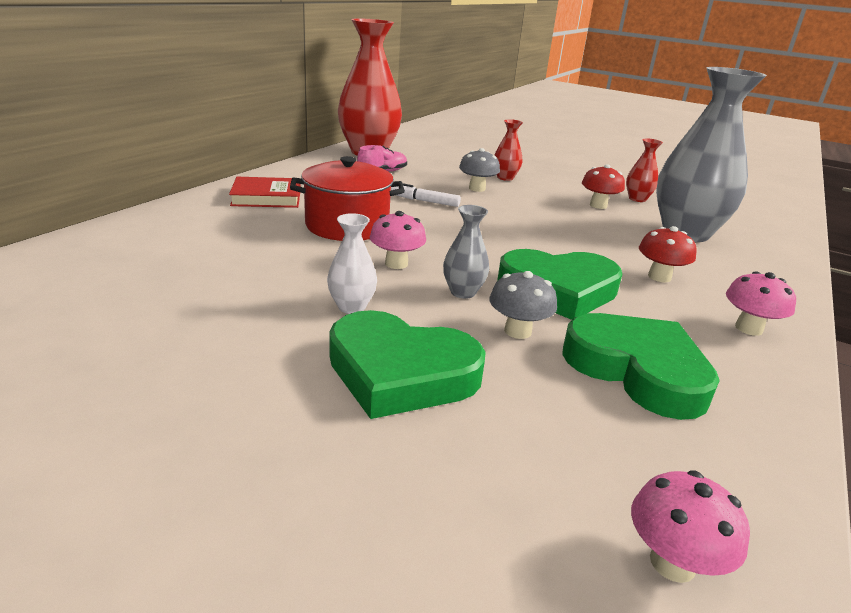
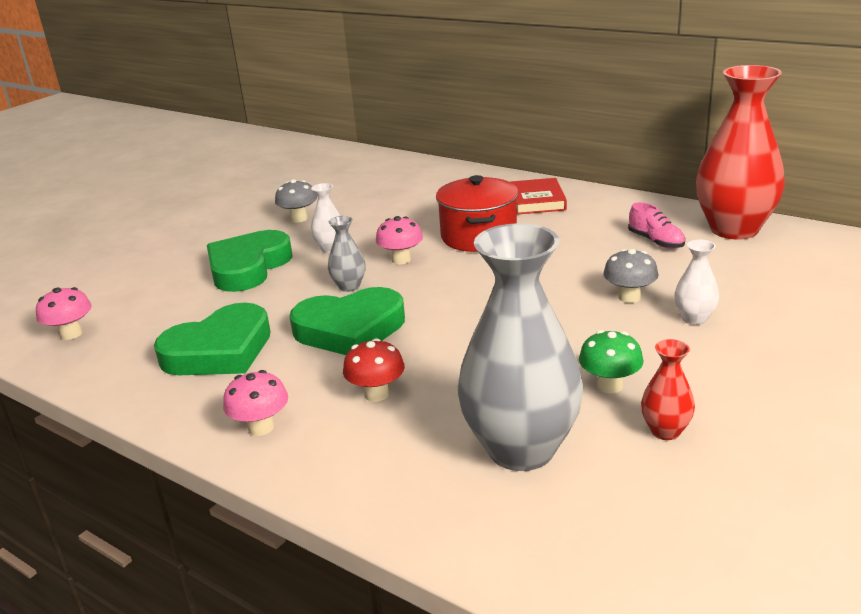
camera: 100 degrees right, 0 degrees up
(425, 201) = (563, 267): white marker -> none
(505, 178) = (694, 318): red vase -> white vase
(517, 331) = (285, 306): grey mushroom -> grey mushroom (299, 218)
(558, 290) = (350, 329): green heart -> green heart turned 105 degrees counterclockwise
(598, 205) = (609, 385): red mushroom -> green mushroom

